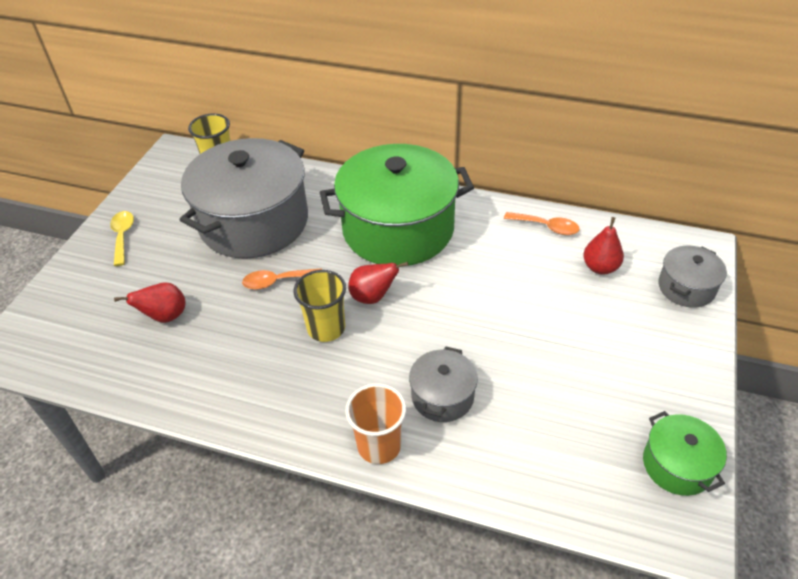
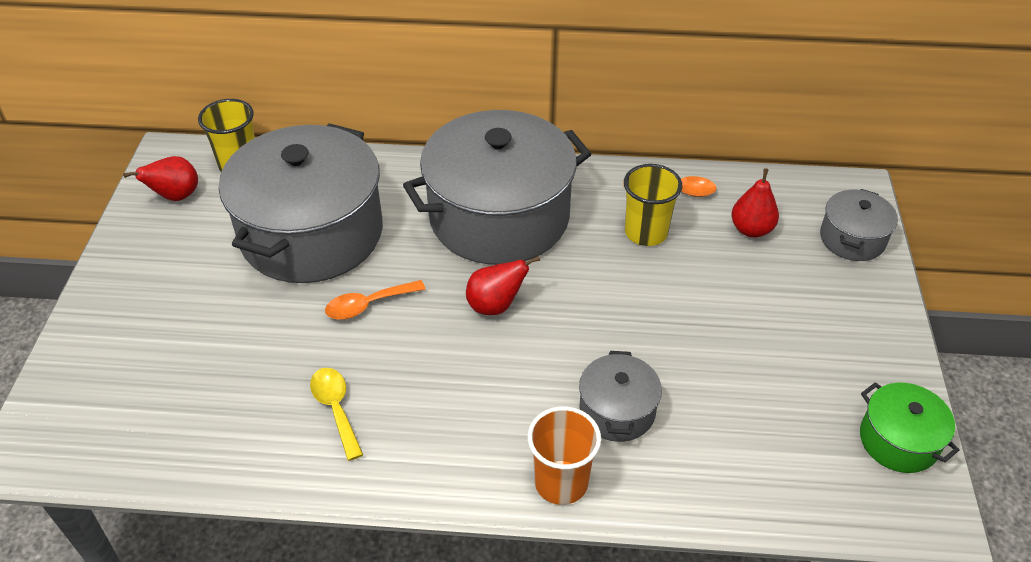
camera: 15 degrees left, 0 degrees up
(123, 236) = (139, 277): yellow spoon -> yellow spoon (336, 408)
(165, 316) = (236, 372): red pear -> red pear (176, 196)
(326, 328) = (450, 353): yellow cup -> yellow cup (646, 232)
(398, 229) = (499, 217): green pot -> grey pot

